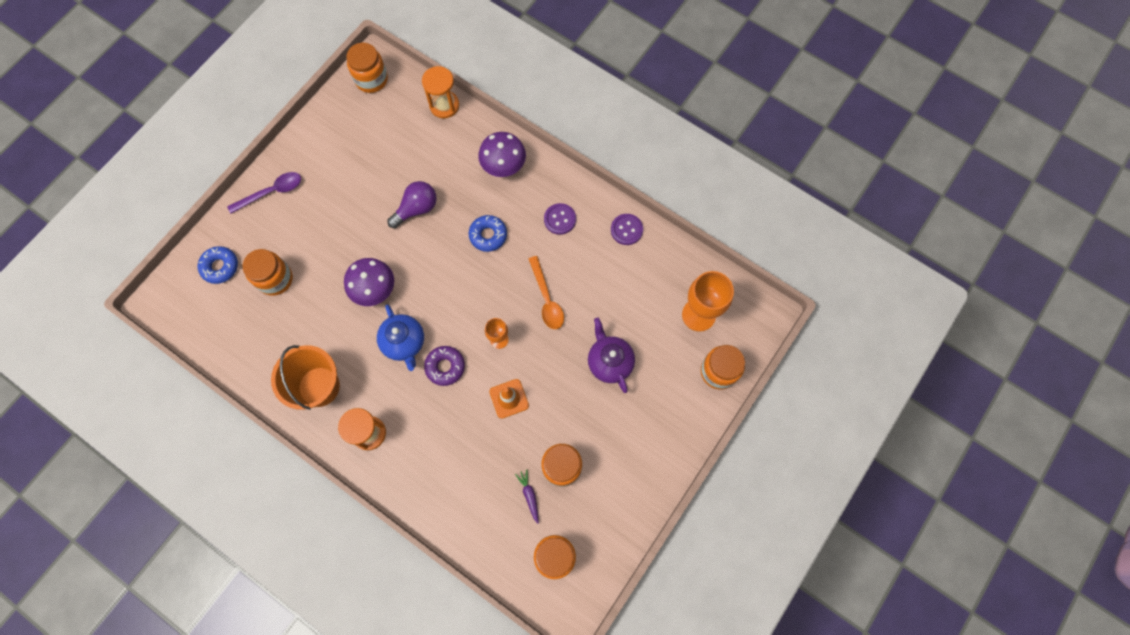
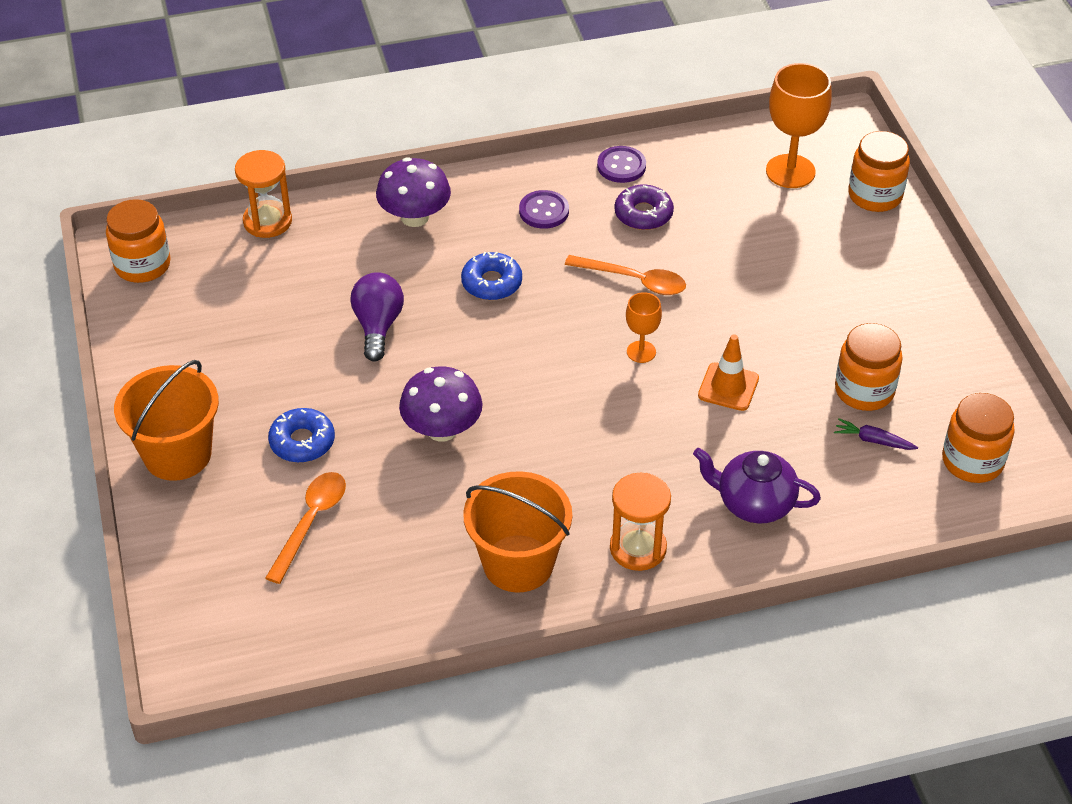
camera: 50 degrees left, 25 degrees down
(220, 267) = (222, 572): blue donut -> blue donut (302, 442)
(271, 192) = (177, 454): purple spoon -> orange bucket
(275, 279) = (310, 522): orange jar -> orange spoon
(404, 343) = (549, 442): blue teapot -> none
(445, 367) = (624, 422): purple donut -> purple donut (643, 214)
(609, 362) = (772, 274): purple teapot -> purple teapot (754, 503)

